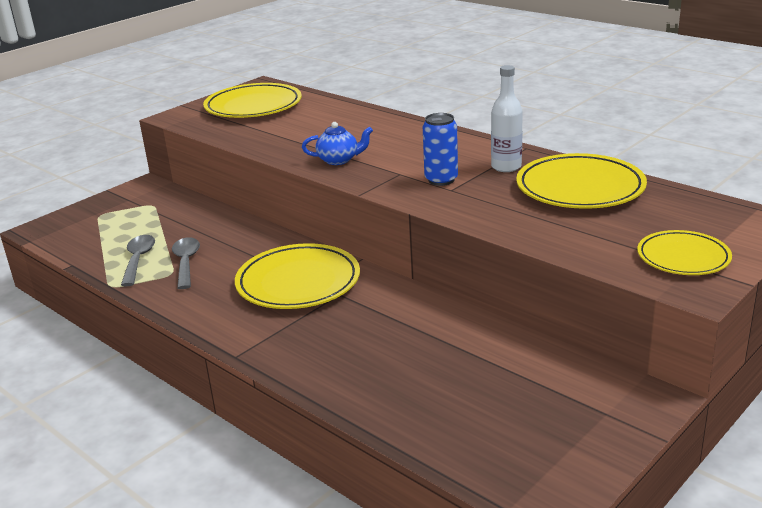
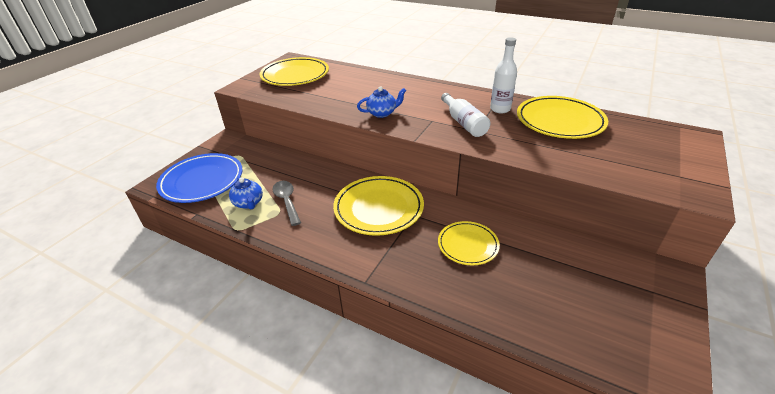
camera: 15 degrees left, 10 degrees up
(93, 230) = (202, 181): none -> blue plate
(138, 260) = (248, 203): grey spoon -> blue teapot
(441, 180) = (464, 123): blue can -> white bottle
(683, 257) = (668, 170): yellow plate -> yellow plate (468, 245)

